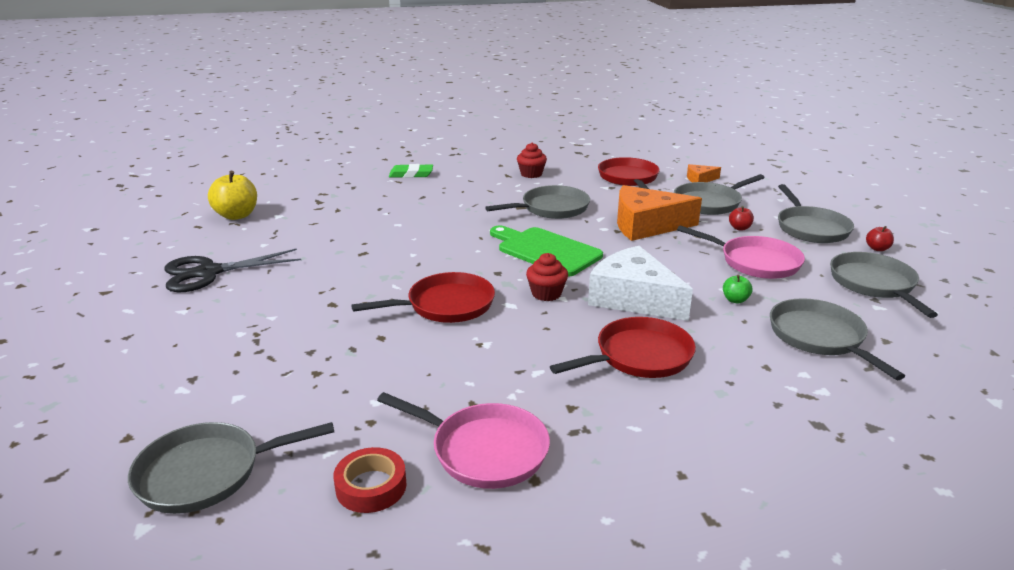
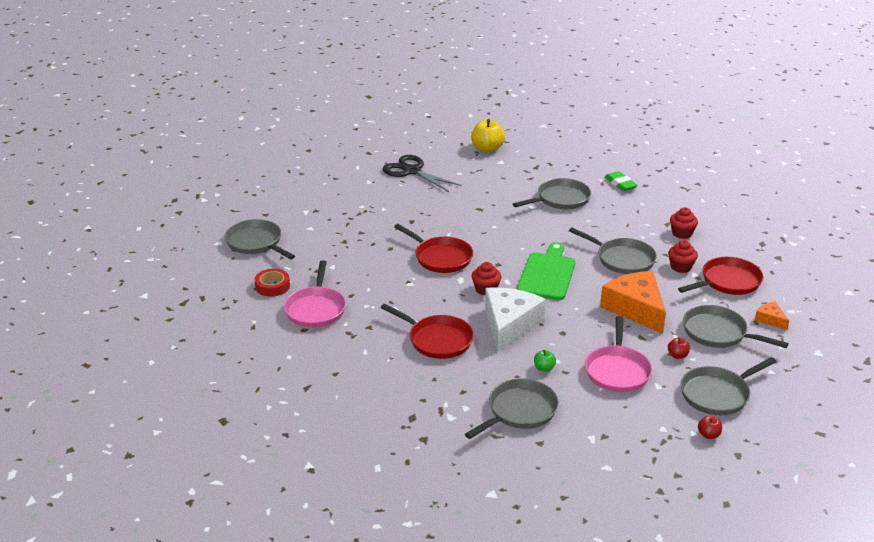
camera: 65 degrees right, 5 degrees up
(588, 189) = (681, 267): none -> red cupcake
(874, 284) = (631, 435): grey pan -> grey pan (560, 199)

